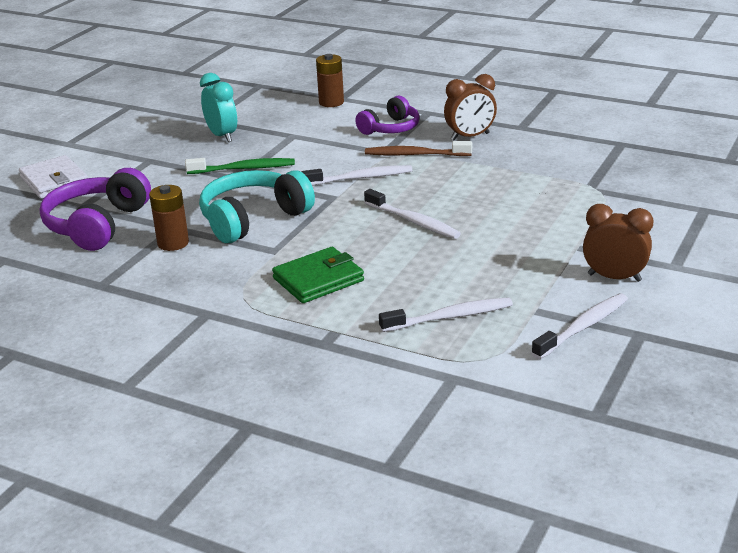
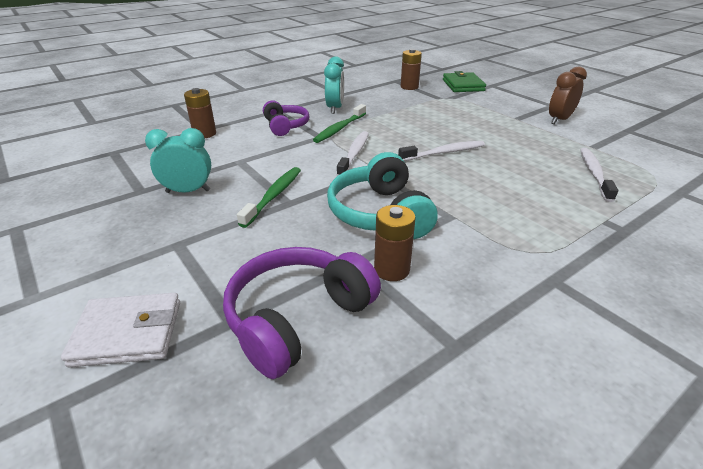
camera: 65 degrees left, 5 degrees up
(97, 225) = (297, 318): purple headphones -> purple headphones turned 90 degrees clockwise
(318, 279) = (515, 208): green wallet -> green wallet (463, 85)
(415, 155) = (340, 129): brown toothbrush -> green toothbrush
(470, 137) = (335, 108): brown clock -> turquoise clock
(583, 327) = (617, 141): white toothbrush -> none
(607, 157) = (409, 87): none -> brown battery

